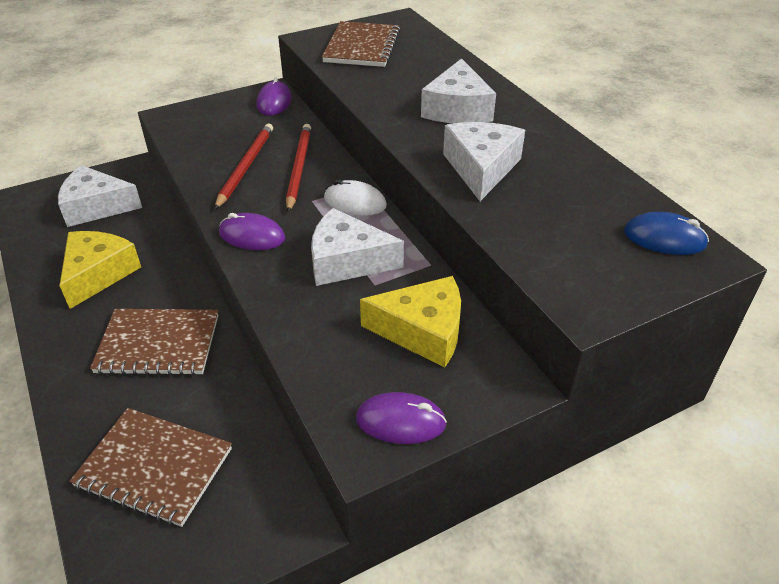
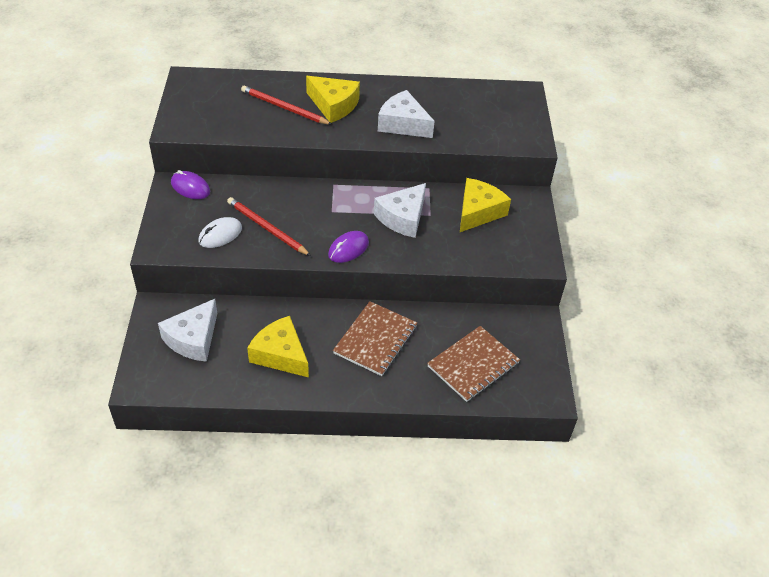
camera: 65 degrees left, 5 degrees up
(299, 168) = (290, 204): red pencil -> red pencil (284, 108)
(355, 202) = (349, 194): white mouse -> white mouse (220, 235)
(362, 47) = (213, 110): brown notebook -> none
(400, 421) = (532, 243): purple mouse -> none
(457, 109) = (334, 105): white cheese -> yellow cheese
(664, 238) = (504, 96): blue mouse -> none

